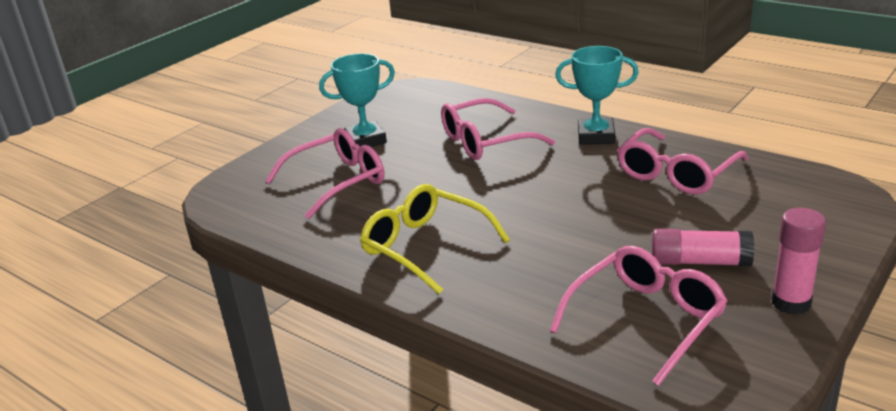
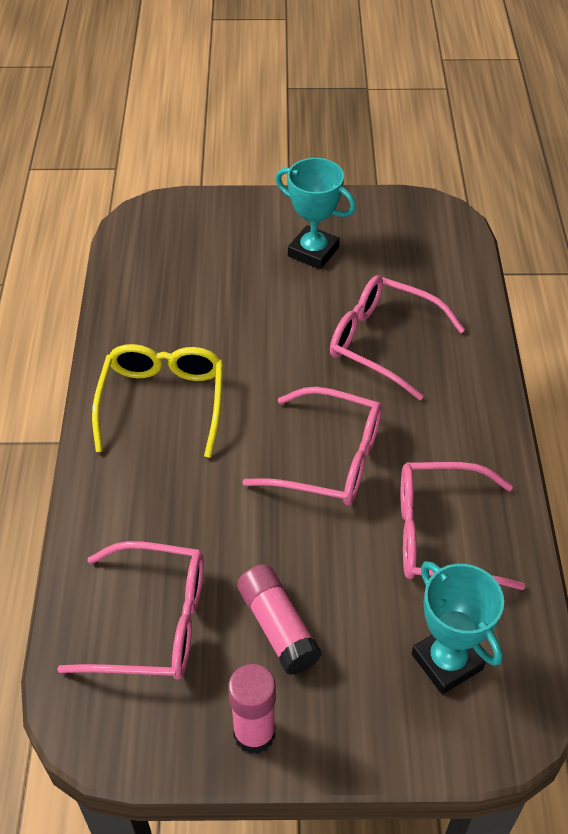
camera: 50 degrees right, 20 degrees up
(338, 181) = (225, 278): pink glasses -> pink glasses (330, 459)
(596, 136) = (469, 427): turquoise trophy -> turquoise trophy (447, 661)

